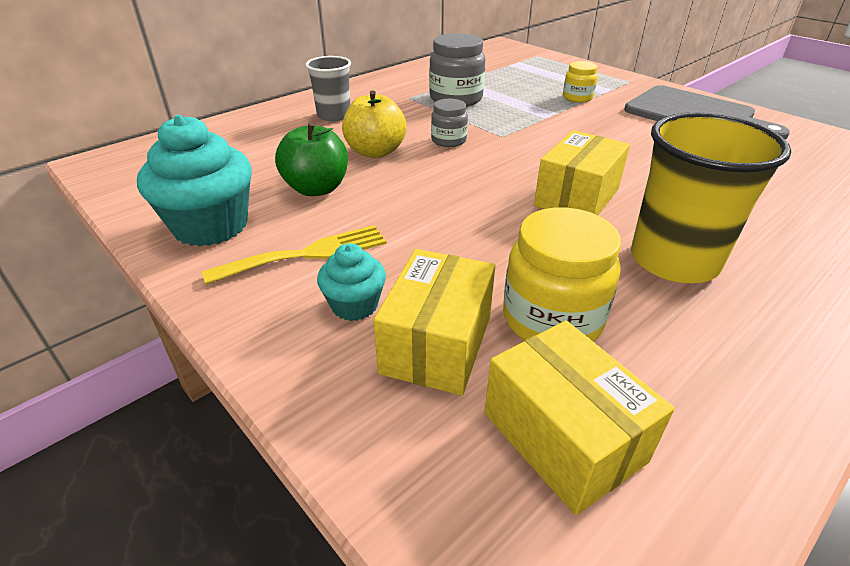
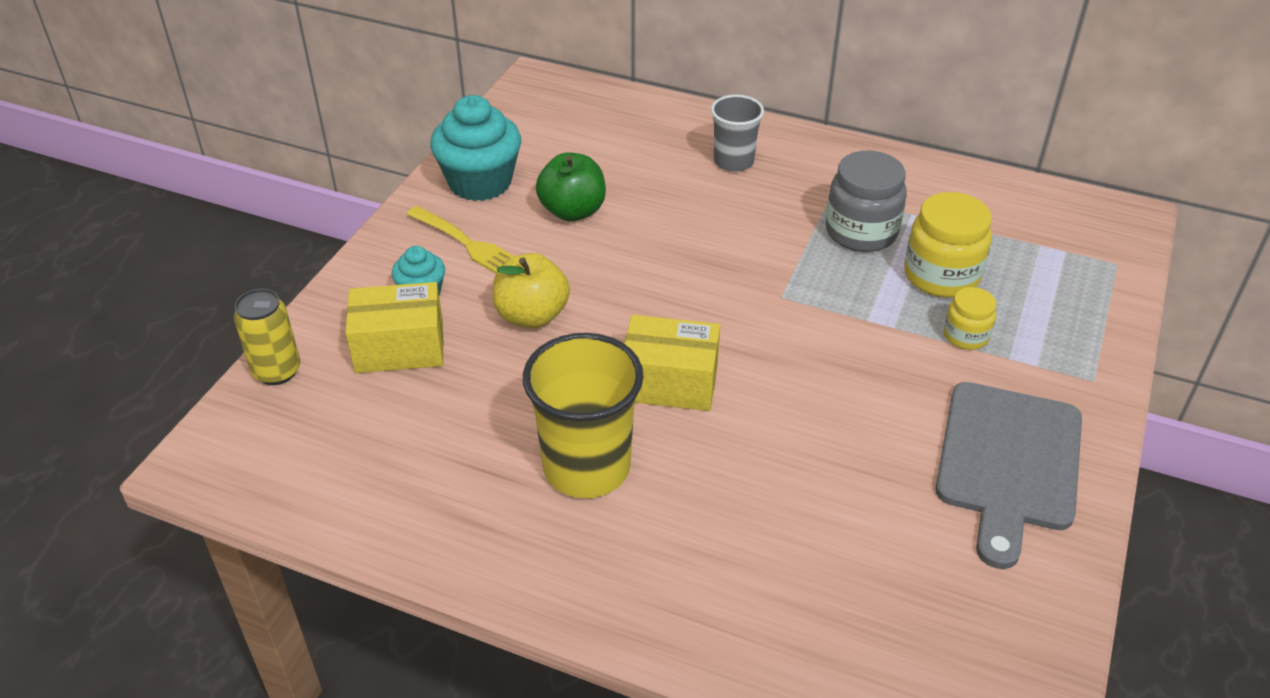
camera: 65 degrees right, 5 degrees up
(375, 152) = (669, 219): yellow apple -> yellow apple (532, 315)
(411, 486) = (277, 371): none -> yellow can
(448, 140) = (736, 260): grey jar -> none
(552, 319) = (456, 401): yellow jar -> yellow jar (941, 276)
(563, 437) = (338, 428): yellow box -> none

